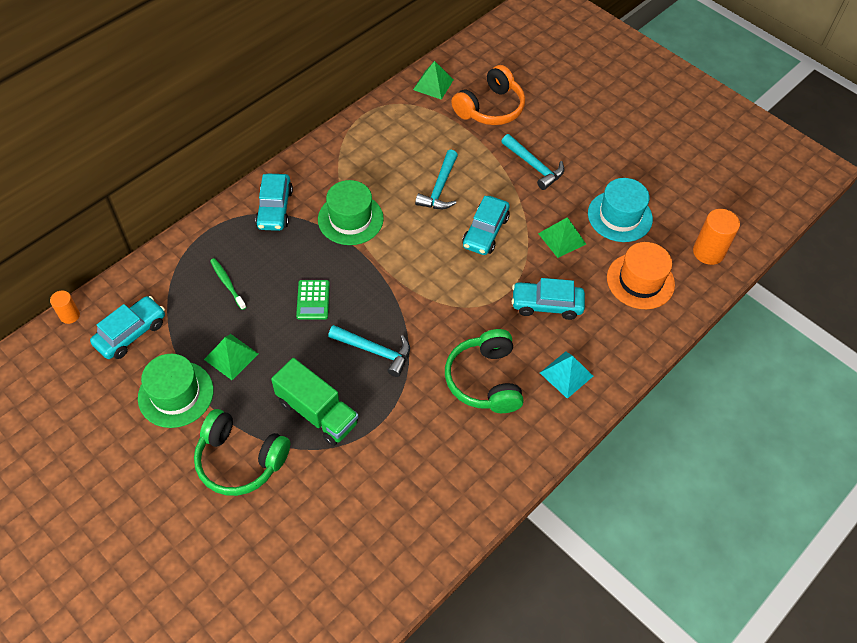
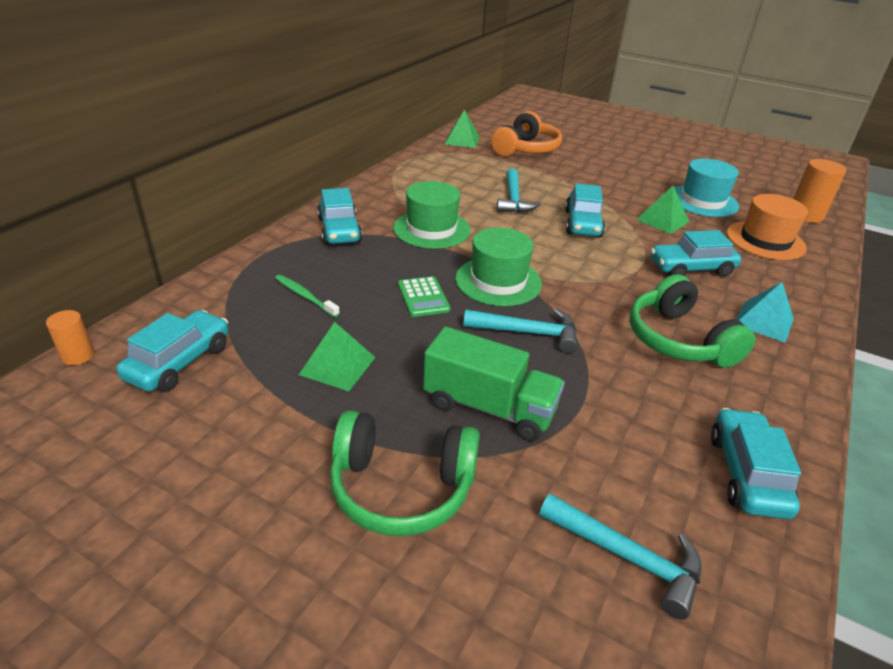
camera: 15 degrees left, 20 degrees down
(176, 394) = (267, 421): green hat -> green hat (498, 281)
(456, 498) = (746, 473): none -> turquoise car
(534, 166) = (595, 178): turquoise hammer -> turquoise hammer (628, 557)

